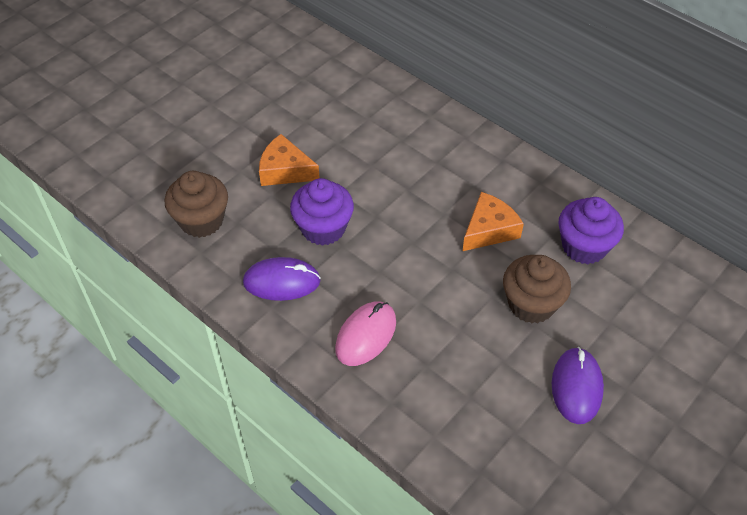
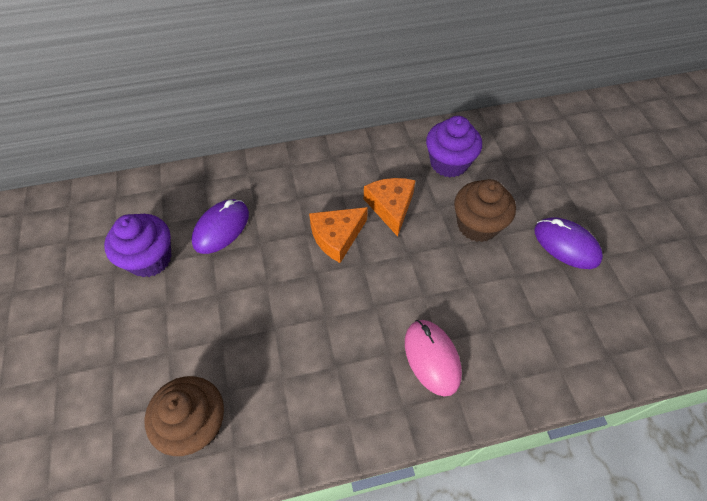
camera: 55 degrees left, 5 degrees up
(281, 282) = (326, 392): purple mouse -> purple mouse (221, 228)
(285, 170) = (204, 312): orange cheese -> orange cheese (337, 237)
(323, 228) = (295, 321): purple cupcake -> purple cupcake (150, 259)

